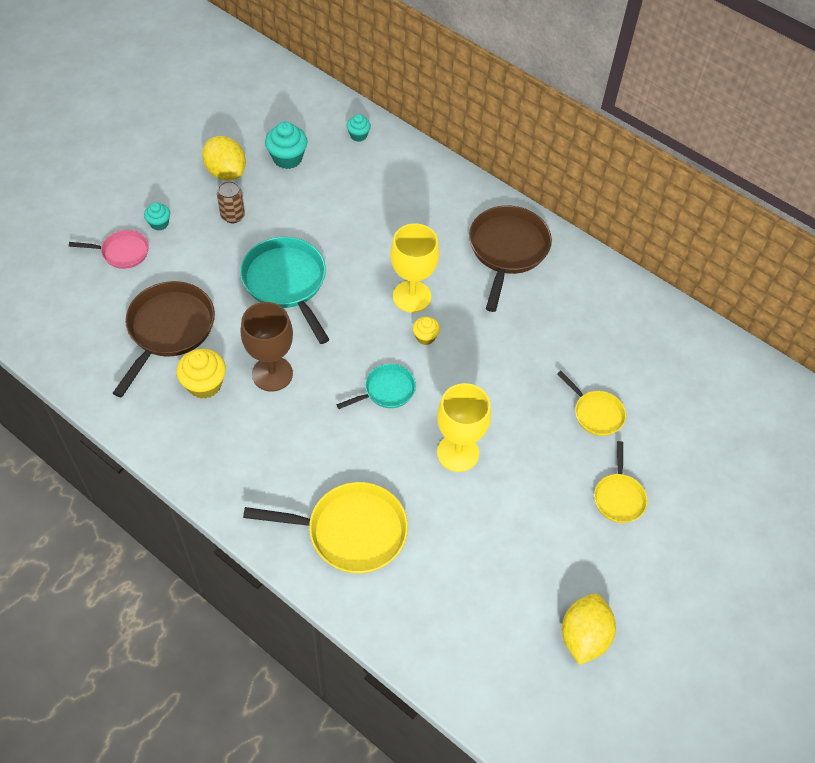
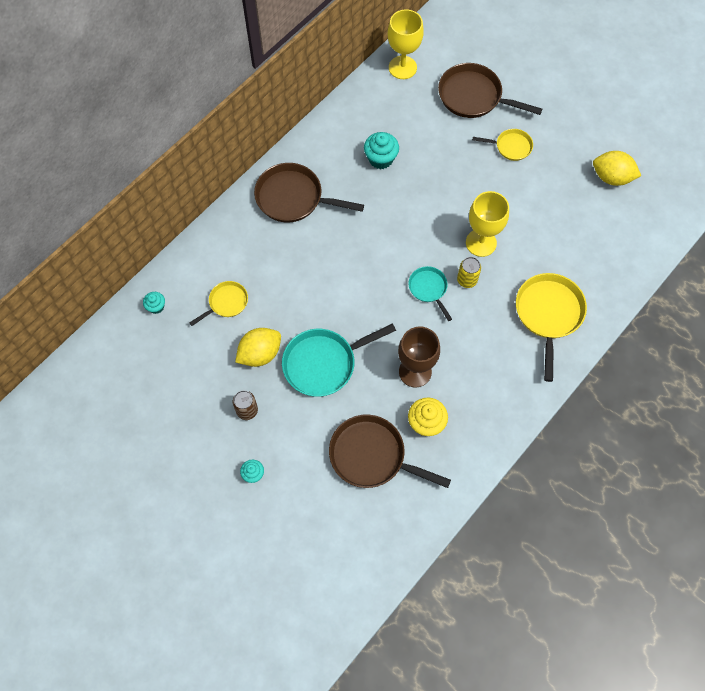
camera: 85 degrees left, 10 degrees up
(122, 252) = (286, 504): pink pan -> none
(226, 172) = (193, 419): yellow lemon -> yellow lemon (260, 354)
(287, 158) = (180, 366): turquoise cupcake -> turquoise cupcake (380, 159)
(400, 434) = (467, 280): none -> yellow can
(412, 296) = (339, 268): yellow goblet -> yellow goblet (402, 67)
(425, 337) = (378, 260): yellow cupcake -> none
(596, 413) = (444, 153): yellow pan -> yellow pan (226, 303)
(697, 452) = (474, 97): none -> brown pan

